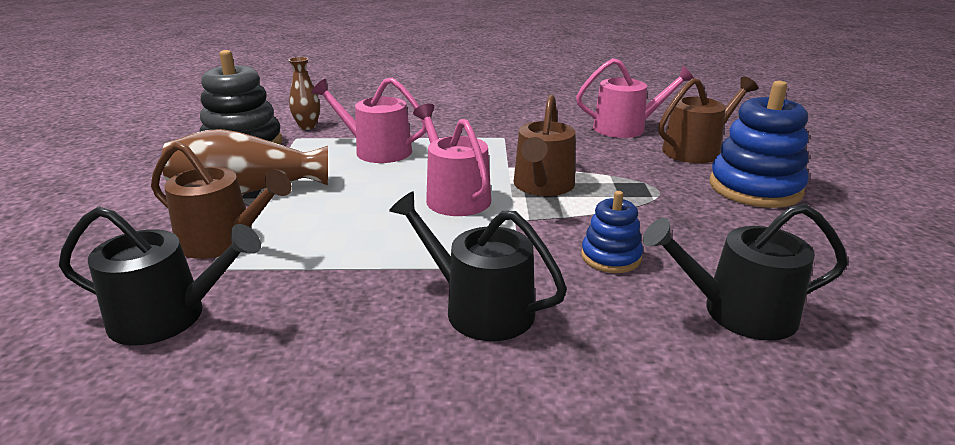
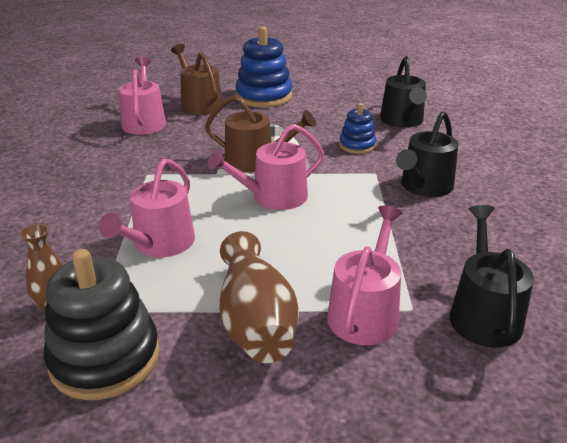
camera: 90 degrees left, 5 degrees up
(223, 241) = (365, 312): brown watering can -> pink watering can

